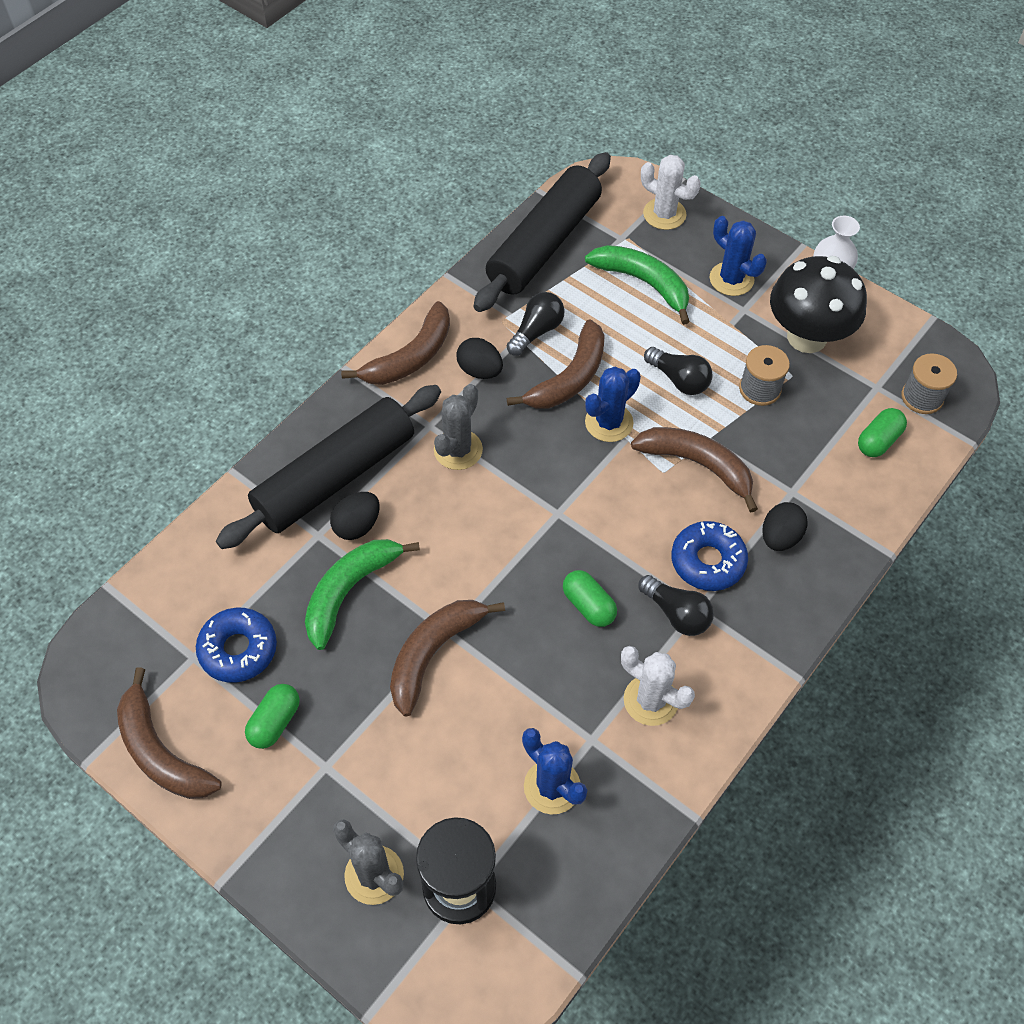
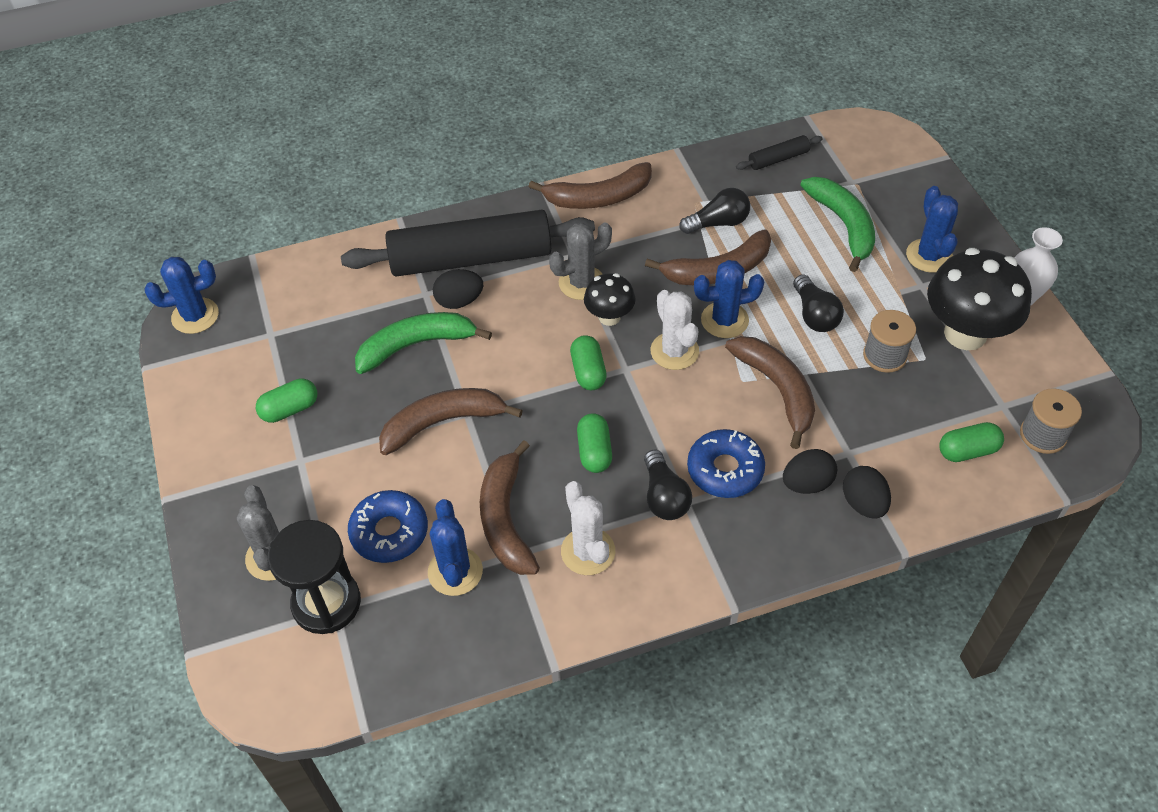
camera: 35 degrees right, 5 degrees down
(97, 680) = (195, 316): none -> blue cactus
(161, 752) = (198, 387): brown banana -> brown banana (505, 519)
(238, 649) = (305, 345): blue donut -> blue donut (389, 532)
(480, 370) = (646, 232): black egg -> black egg (863, 503)
(507, 470) = (609, 317): none -> black mushroom
(528, 533) = (588, 372): none -> green capsule
(544, 244) = (778, 159): black rolling pin -> black rolling pin, size x0.41
(664, 214) = (907, 178): white cactus -> white cactus (674, 351)

